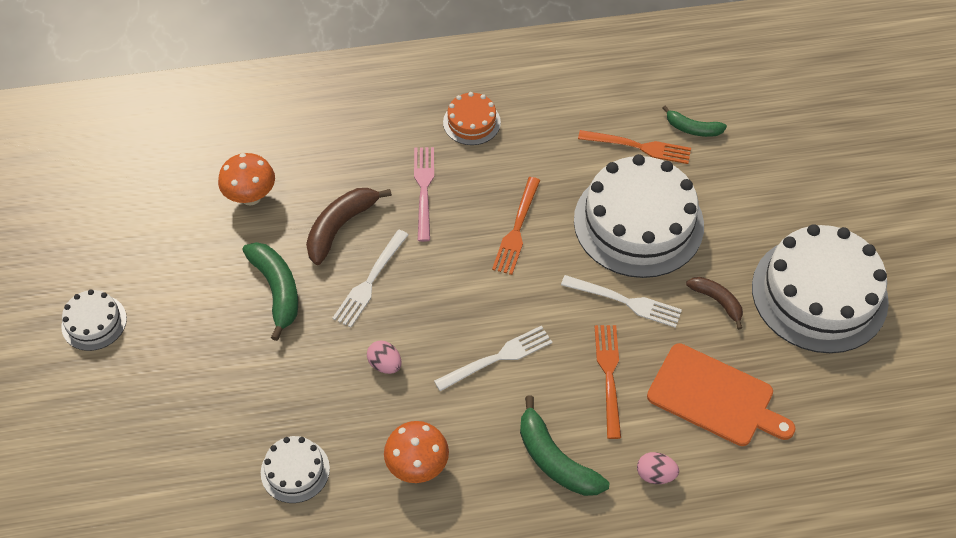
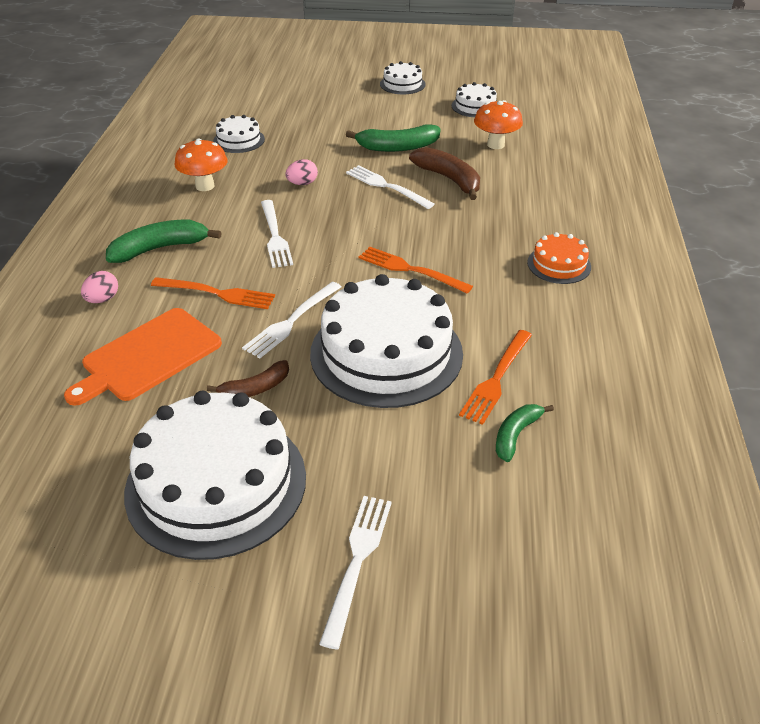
camera: 105 degrees right, 15 degrees down
(152, 230) = (475, 106): none -> white cake
(424, 189) = (478, 225): pink fork -> none
(838, 195) = (357, 561): none -> white fork

